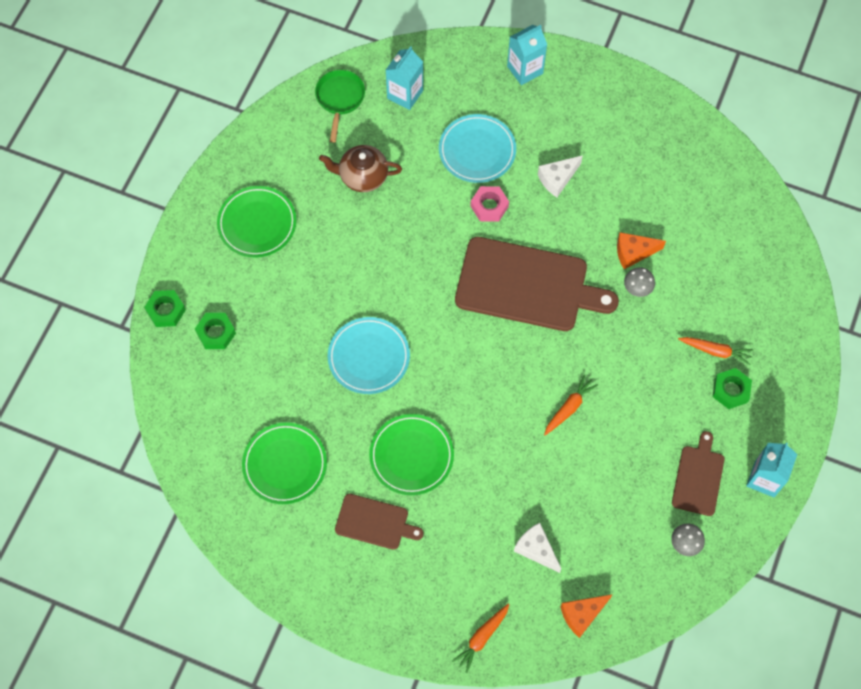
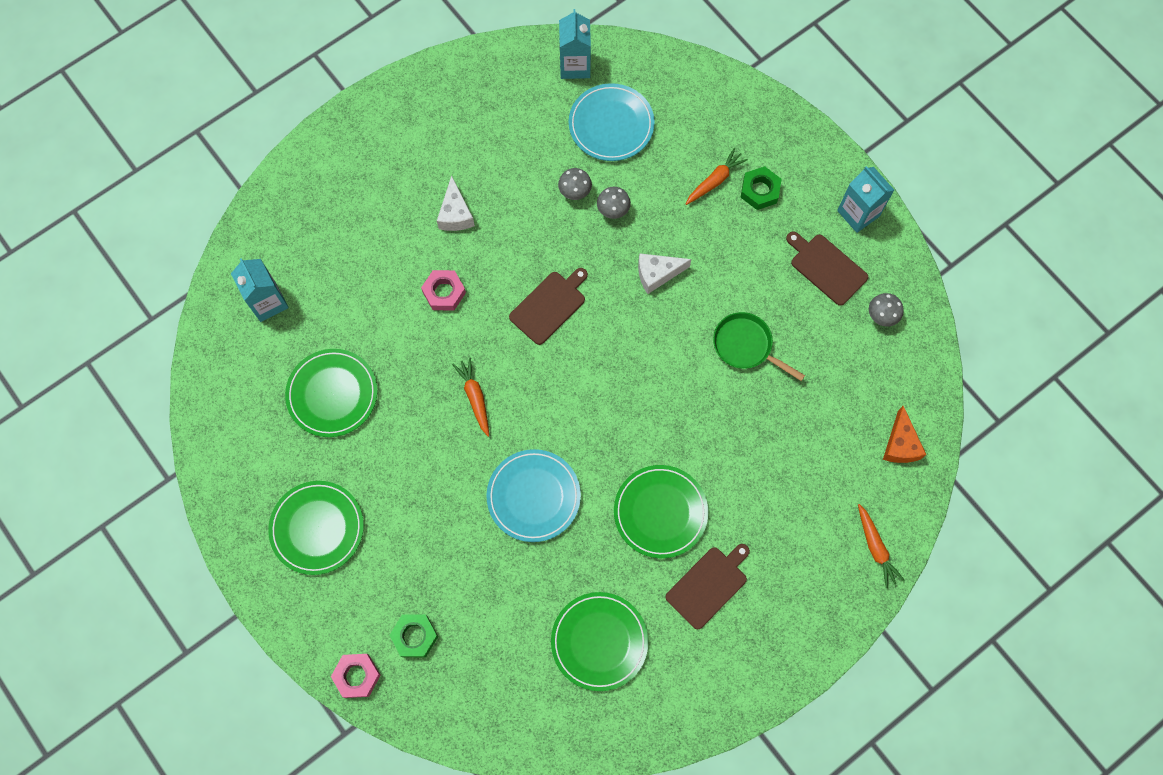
camera: 60 degrees left, 5 degrees up
(166, 310) = (357, 676): green nut -> pink nut
(340, 99) = (229, 368): green pan -> green pan (746, 346)
(362, 176) = (332, 394): brown teapot -> green plate
(477, 151) = (376, 269): turquoise plate -> turquoise plate (611, 125)
(525, 70) = (318, 175): turquoise carton -> turquoise carton (575, 65)
(527, 286) = (549, 306): brown cutting board -> brown cutting board, size x0.51
(536, 549) = (817, 449): white cheese -> white cheese (657, 274)
(569, 408) = (695, 340): orange carrot -> orange carrot (475, 397)
(633, 253) = (575, 192): orange cheese -> grey mushroom

